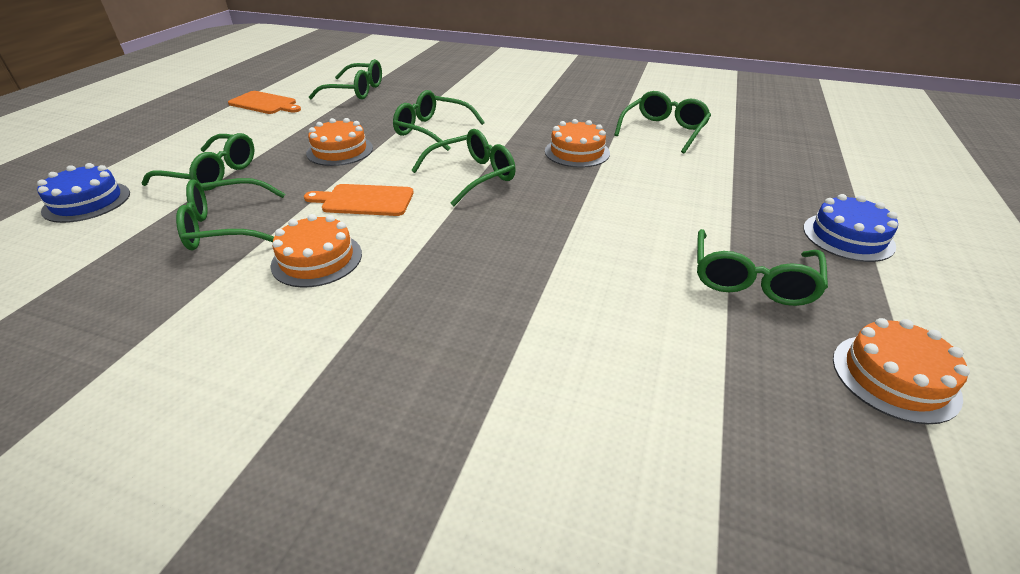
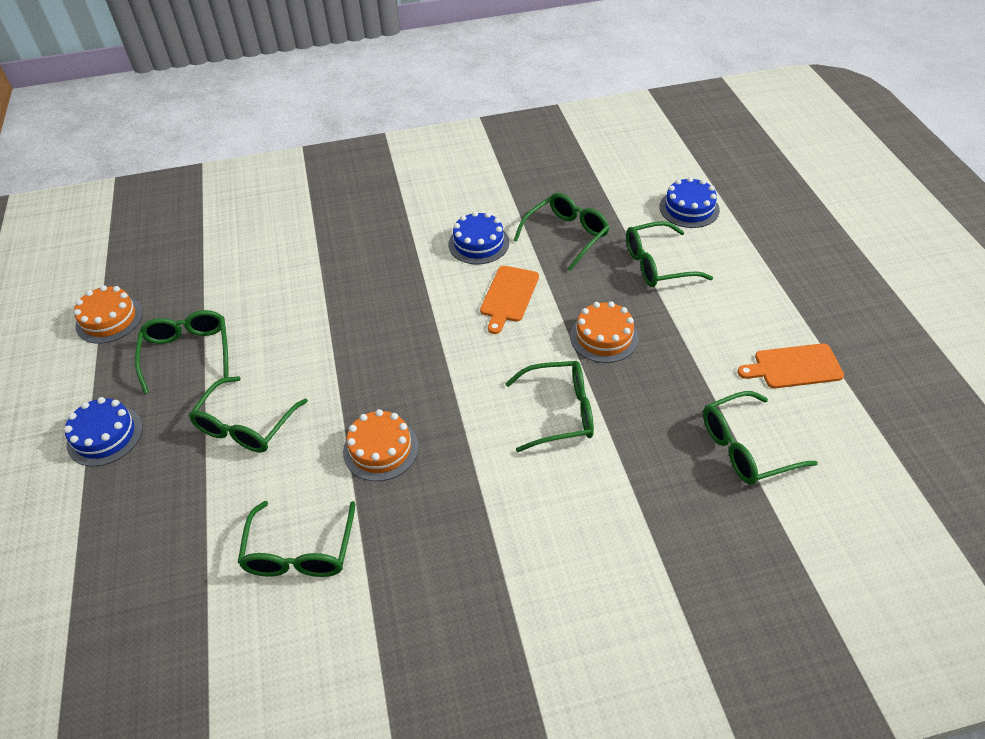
camera: 150 degrees right, 10 degrees up
(317, 259) = (478, 243): orange cake -> blue cake
(364, 200) = (508, 296): orange cutting board -> orange cutting board turned 135 degrees clockwise
(472, 176) = (453, 362): green glasses -> green glasses (246, 425)

